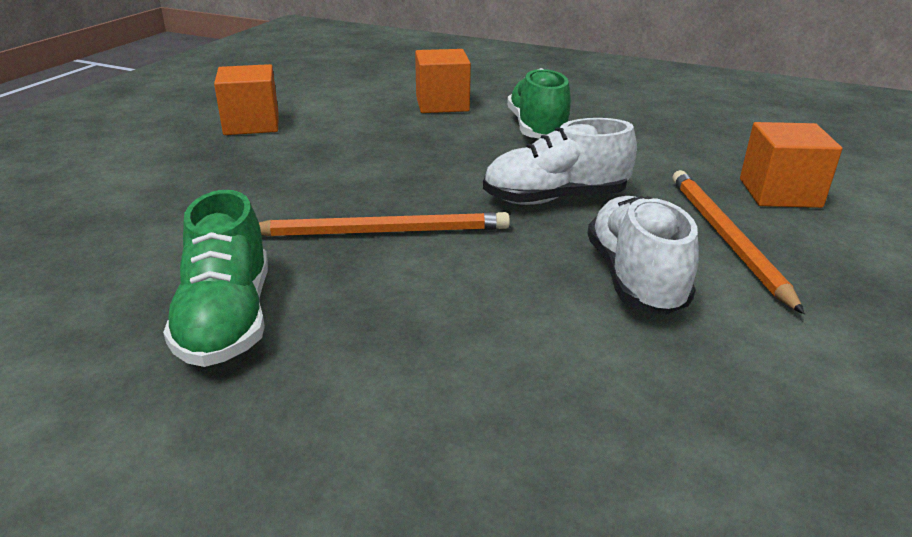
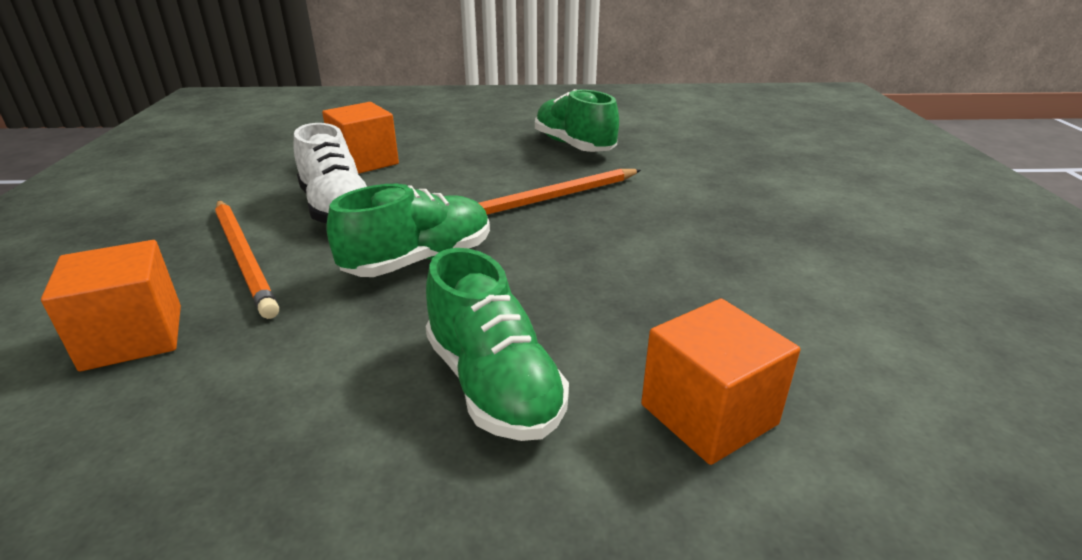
camera: 155 degrees right, 0 degrees up
(251, 124) = (863, 276): orange cube -> orange cube (365, 162)
(555, 199) = (419, 261): white shoe -> green shoe

